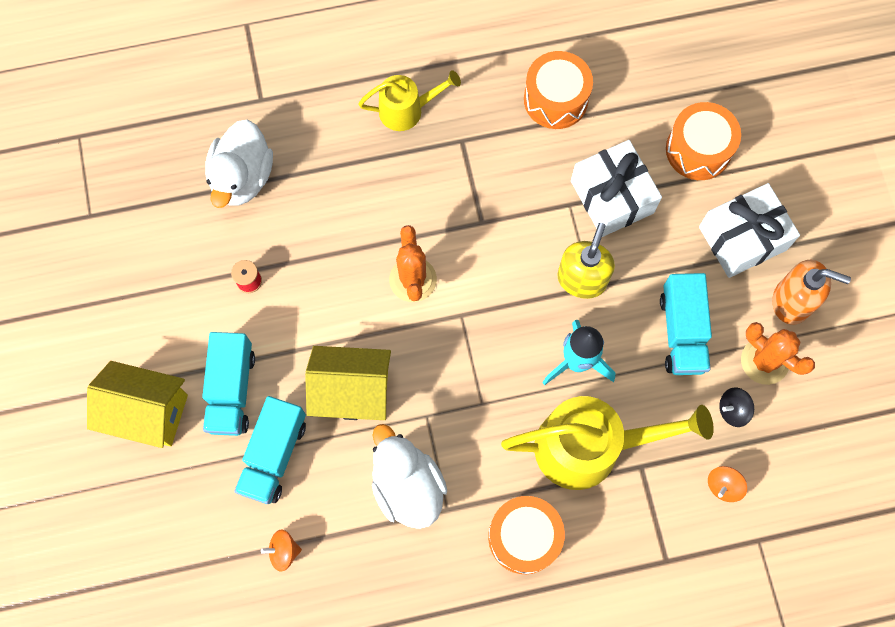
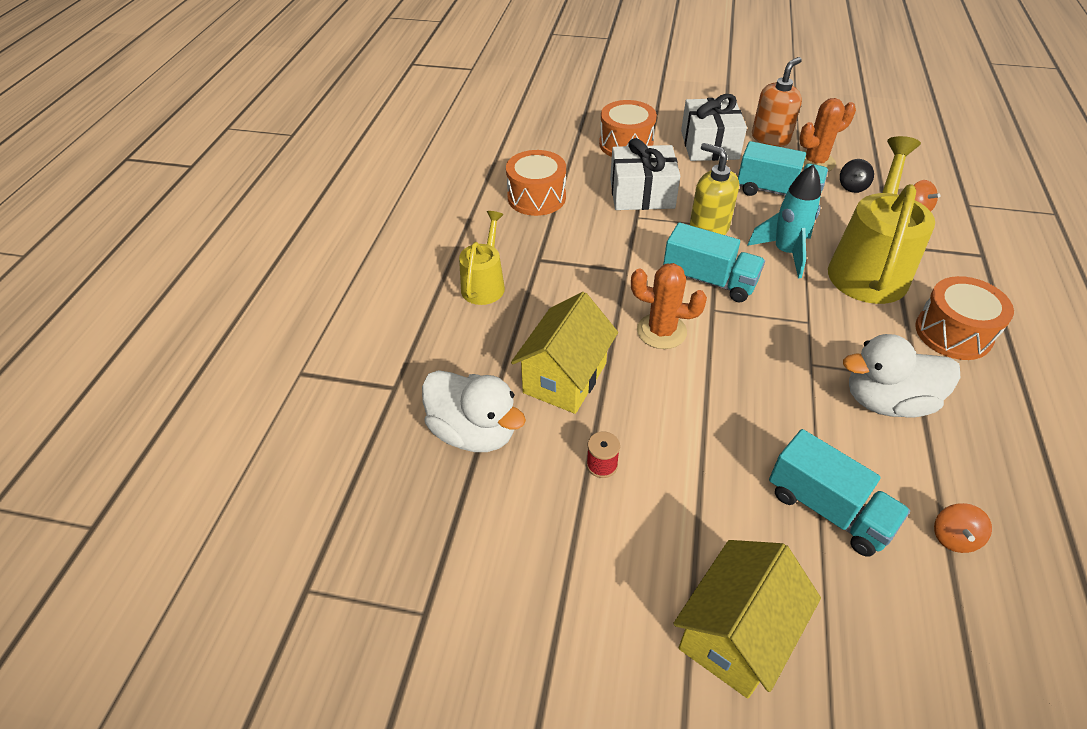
camera: 65 degrees left, 25 degrees down
(231, 390) = (733, 526): turquoise truck -> turquoise truck (709, 280)
(352, 392) = (768, 413): yellow house -> yellow house (565, 378)

